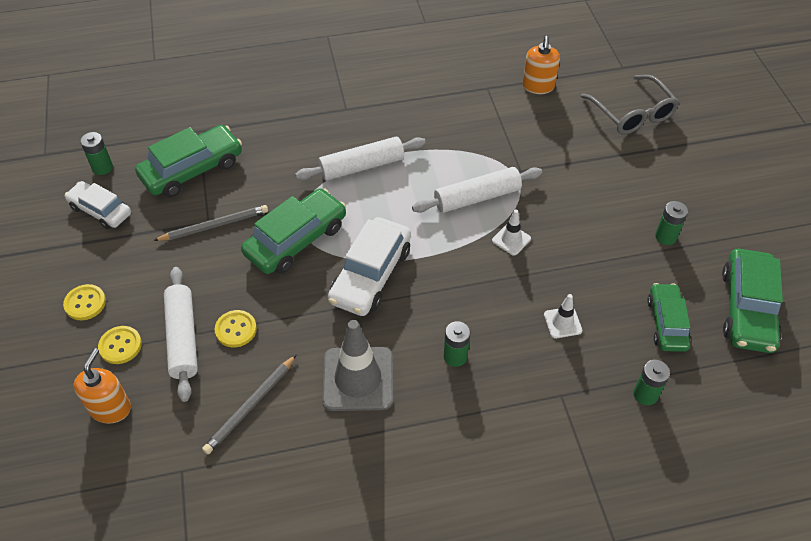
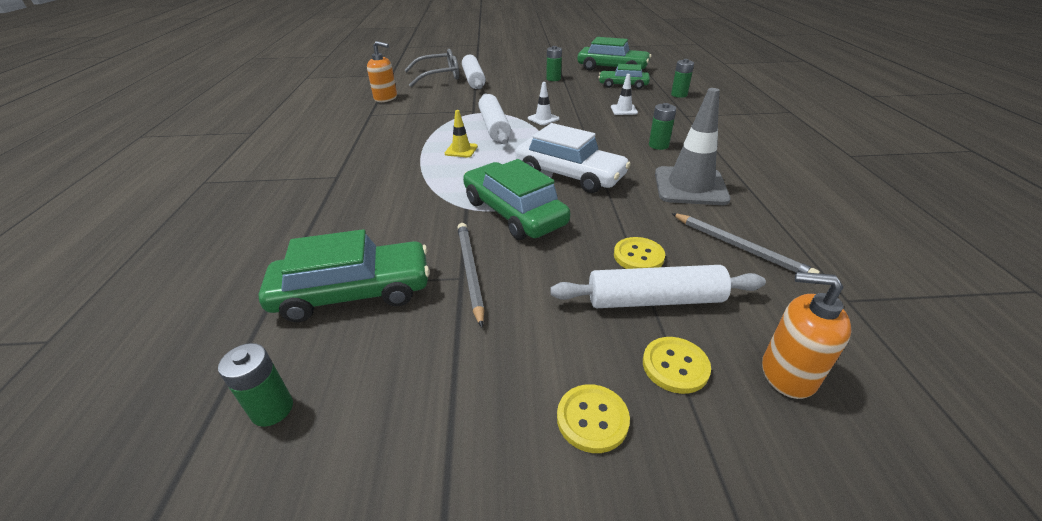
camera: 80 degrees left, 15 degrees down
(100, 210) = (382, 407): white car -> none
(192, 169) = (353, 292): green car -> green car turned 105 degrees clockwise
(361, 166) = (427, 172): white rolling pin -> white rolling pin (473, 79)
(412, 181) = (461, 150): none -> yellow traffic cone

